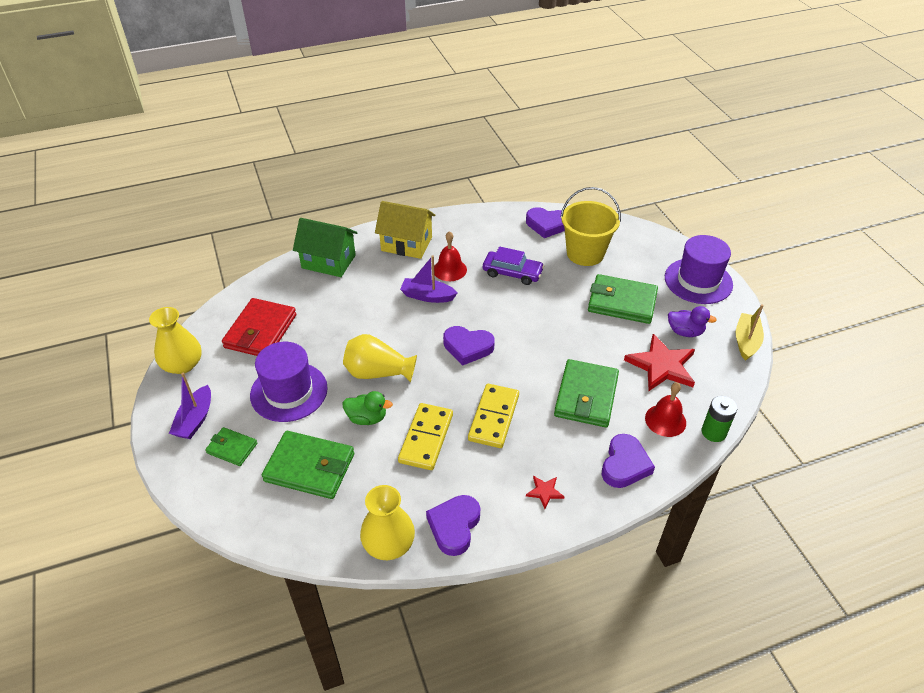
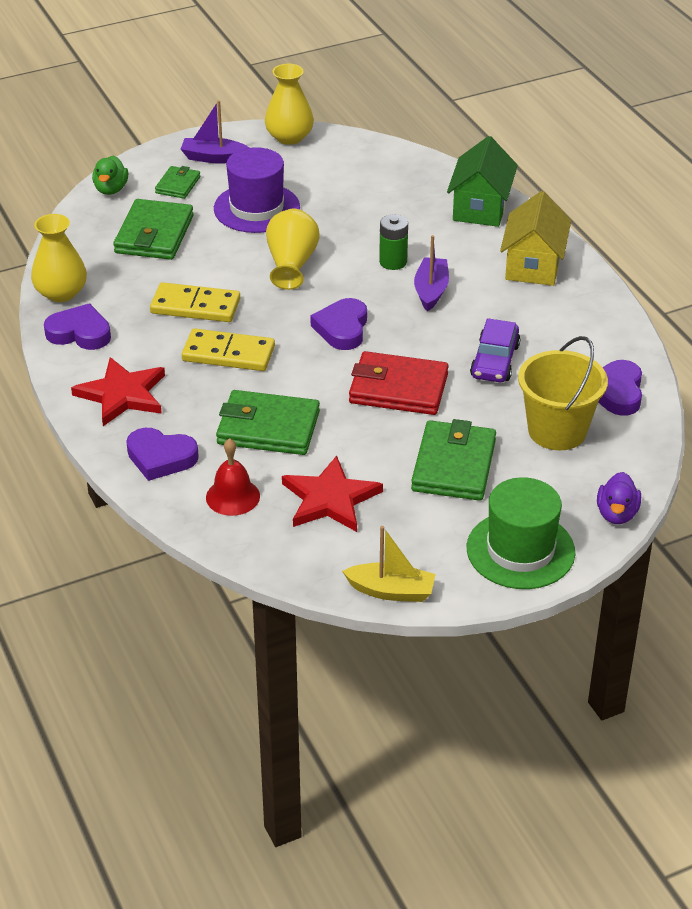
camera: 85 degrees right, 5 degrees down
(261, 331) = (347, 177): red wallet -> red wallet (398, 388)
(367, 418) = (222, 263): green duck -> green duck (111, 189)
(449, 269) = (488, 305): red bell -> none
(544, 492) = (122, 394): red star -> red star, size x2.17
(685, 332) = (401, 527): purple duck -> purple duck (616, 514)
(698, 281) = (520, 550): purple hat -> green hat
(713, 432) = (215, 540): green battery -> green battery (393, 262)

